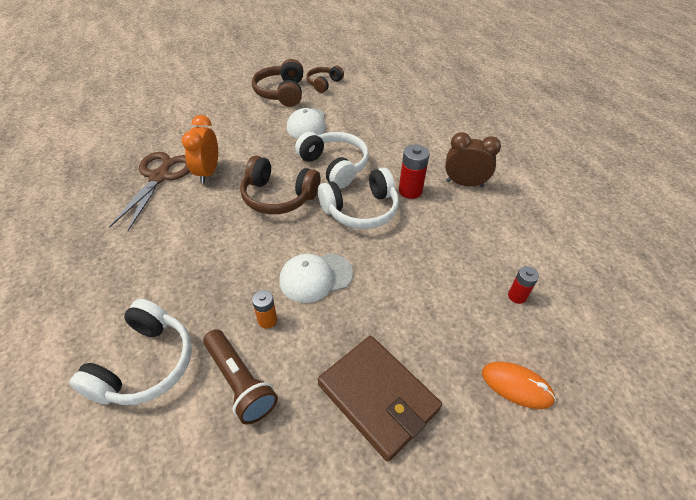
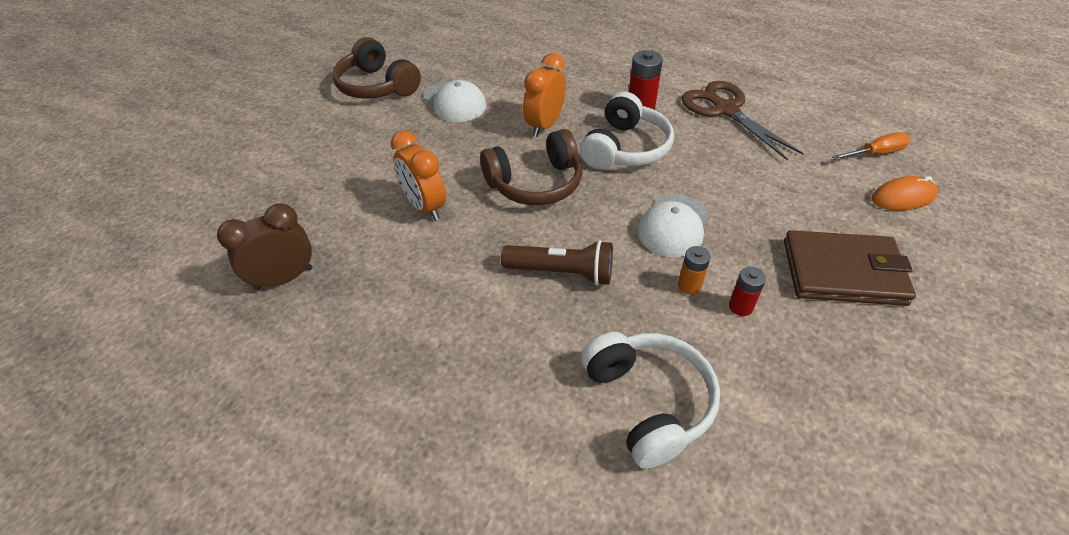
camera: 40 degrees left, 0 degrees up
(160, 177) = (375, 245): brown scissors -> brown scissors (725, 110)
(240, 382) = (743, 346): brown flashlight -> brown flashlight (562, 273)
(324, 84) = (410, 55): brown headphones -> none
(334, 166) = (544, 125): white headphones -> orange clock
(464, 184) = (672, 78): brown clock -> brown clock (284, 278)
(517, 296) = (822, 138): red battery -> red battery (740, 307)
(547, 338) = (876, 153): none -> orange screwdriver

